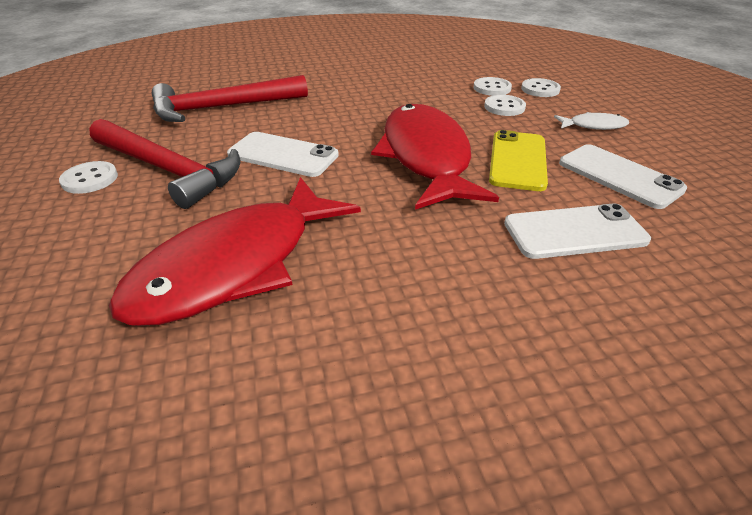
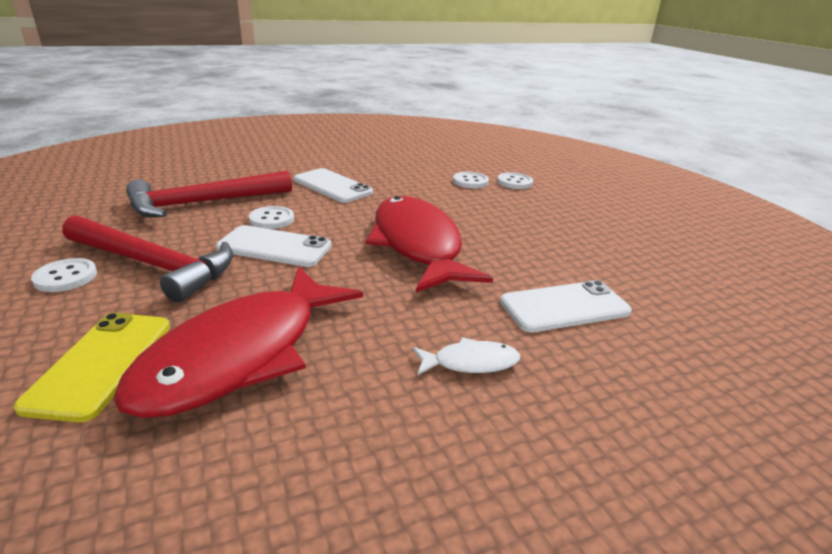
camera: 10 degrees left, 10 degrees down
(504, 107) = (484, 198): white button -> white button (272, 219)
(517, 160) = (504, 246): yellow phone -> yellow phone (101, 363)
(593, 126) = (567, 213): white fish -> white fish (470, 362)
(619, 176) = (596, 257): white phone -> white phone (332, 186)

